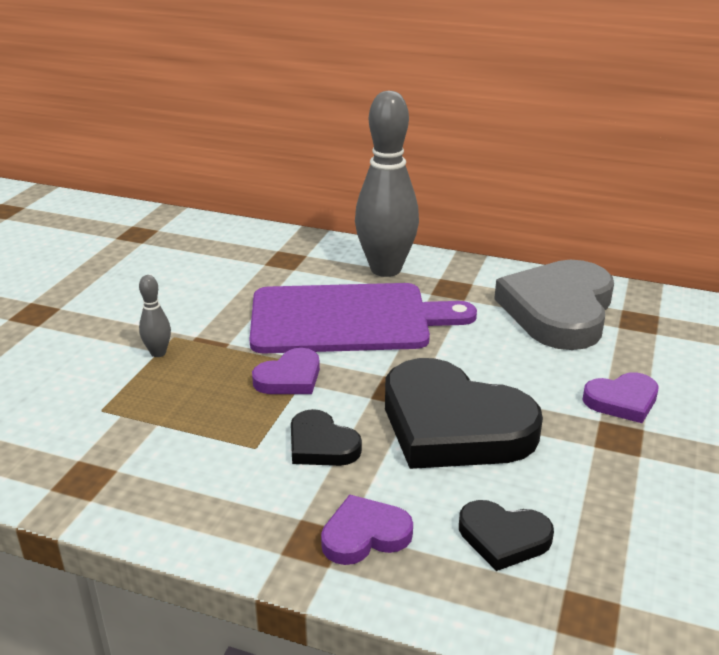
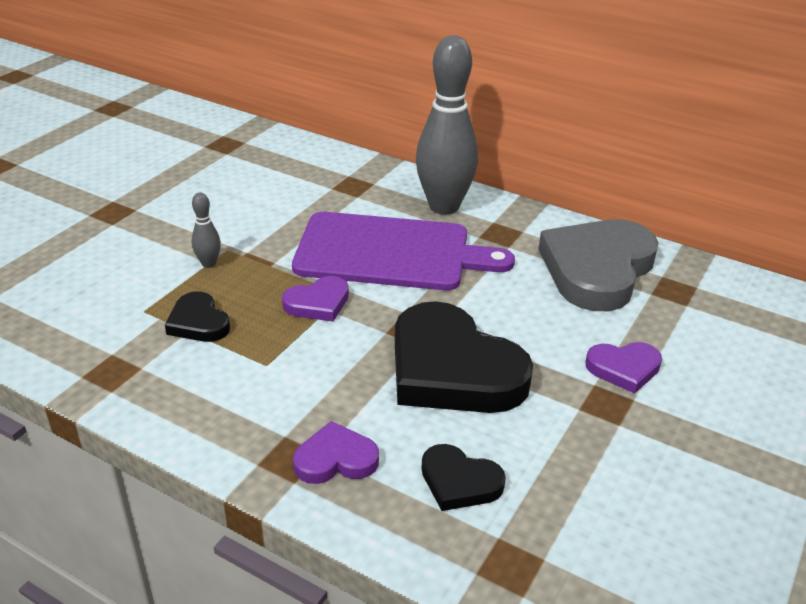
camera: 10 degrees right, 5 degrees up
(321, 445) = (325, 370): black heart -> black heart (198, 322)

